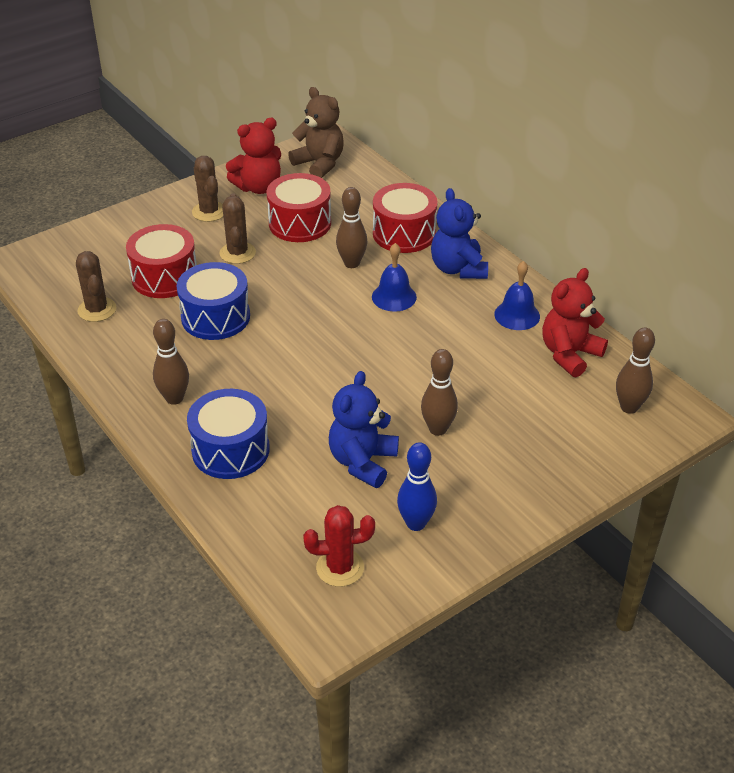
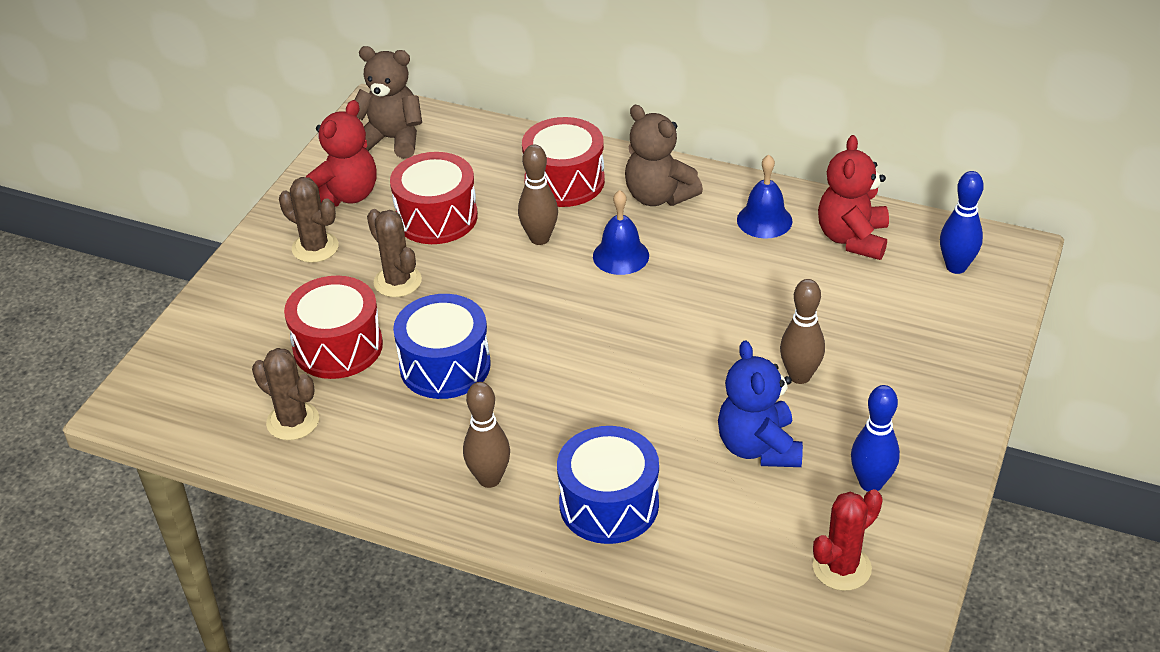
camera: 30 degrees left, 0 degrees up
(458, 269) = (658, 196): blue teddy bear -> brown teddy bear
(629, 407) = (956, 267): brown bowling pin -> blue bowling pin

